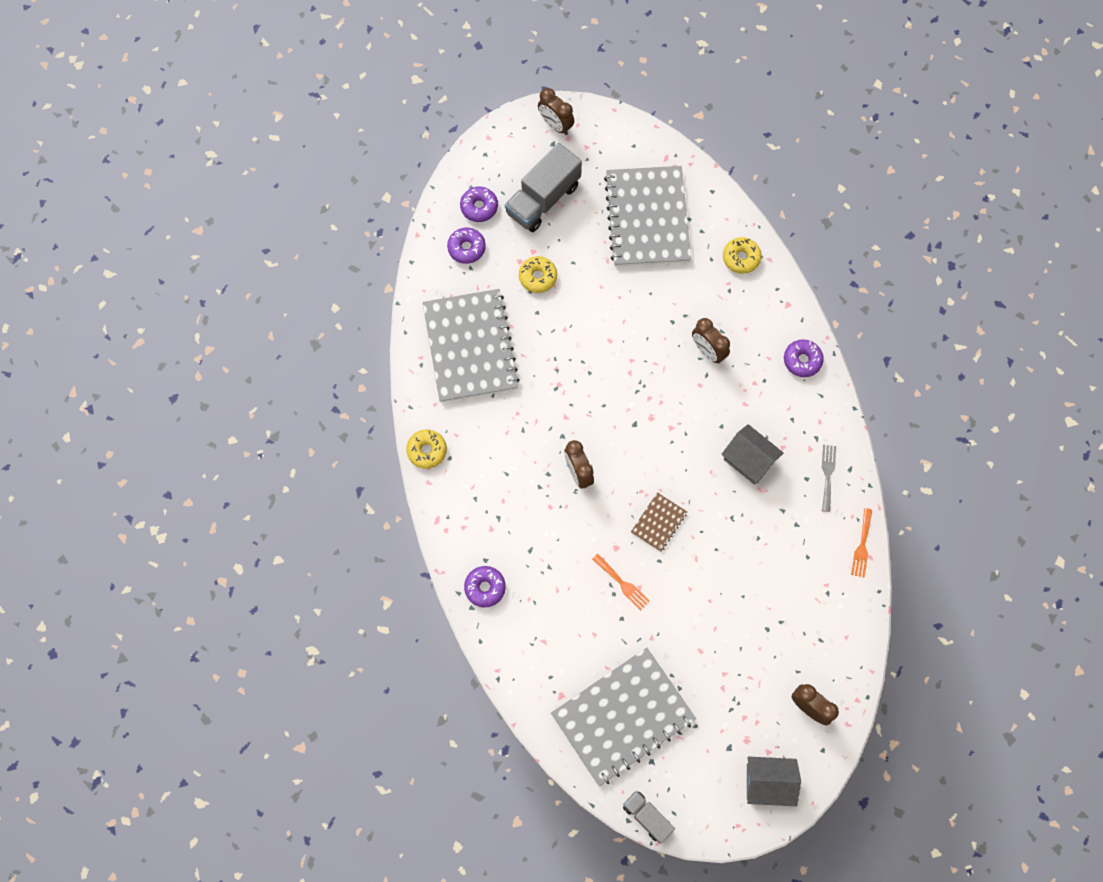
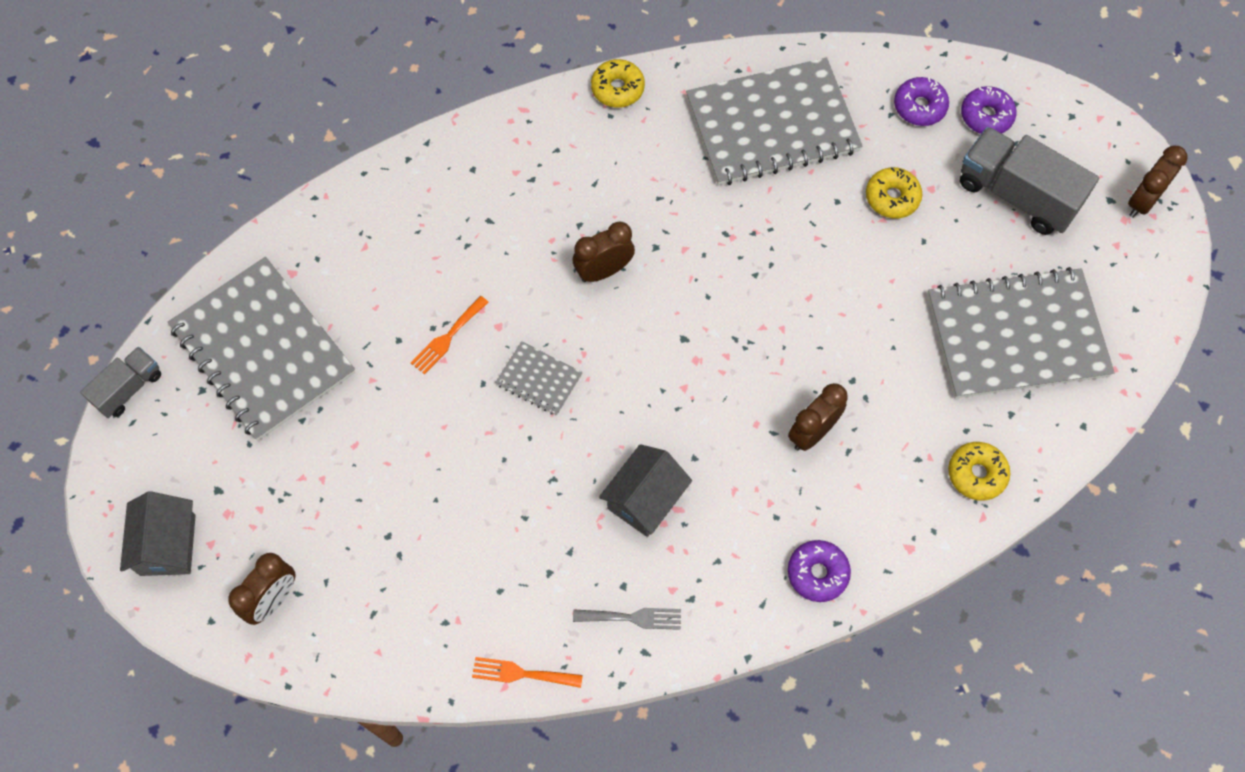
camera: 85 degrees right, 5 degrees down
(485, 588) = (435, 172): purple donut -> none
(659, 522) = (539, 379): brown notebook -> grey notebook

